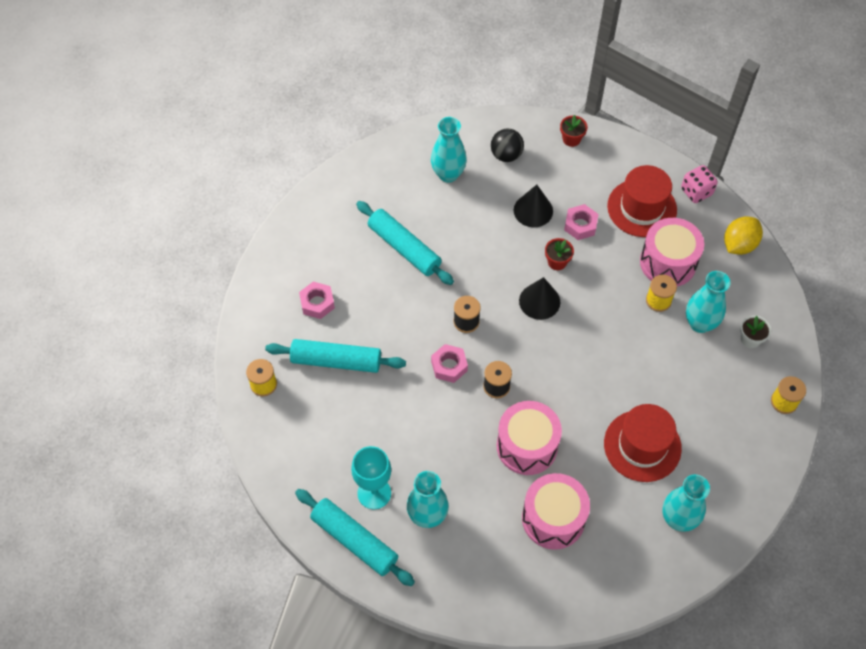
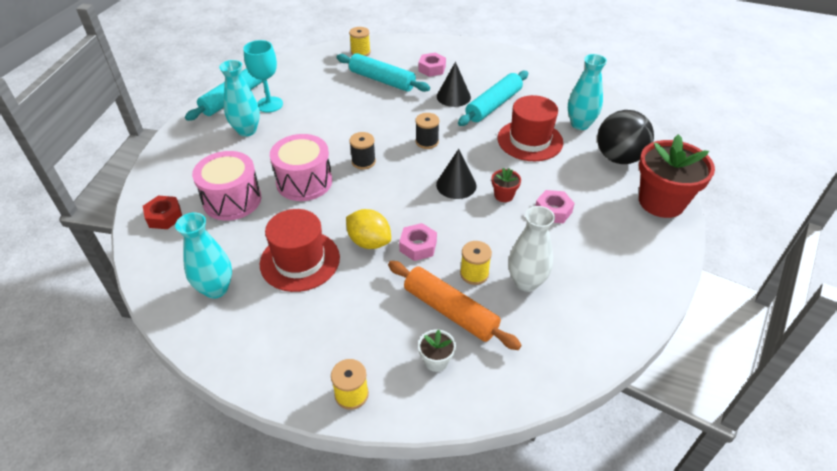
camera: 85 degrees right, 15 degrees down
(336, 361) = (382, 80): turquoise rolling pin -> turquoise rolling pin turned 60 degrees counterclockwise
(449, 366) = (381, 134): pink nut -> pink nut (418, 246)
(506, 155) = (618, 158): black ball -> black ball, size x1.60
(533, 210) = (559, 177): black cone -> black cone (453, 96)
(571, 139) = (661, 202): red flower pot -> red flower pot, size x2.29
(577, 587) = (164, 217): none -> red nut
(642, 208) = (593, 259): red hat -> red hat (530, 140)
(668, 262) = (526, 282): pink drum -> white vase
(696, 192) = (636, 310): pink dice -> none
(700, 323) = (450, 311): turquoise vase -> orange rolling pin
(739, 245) = (572, 353): yellow lemon -> yellow lemon (369, 242)

